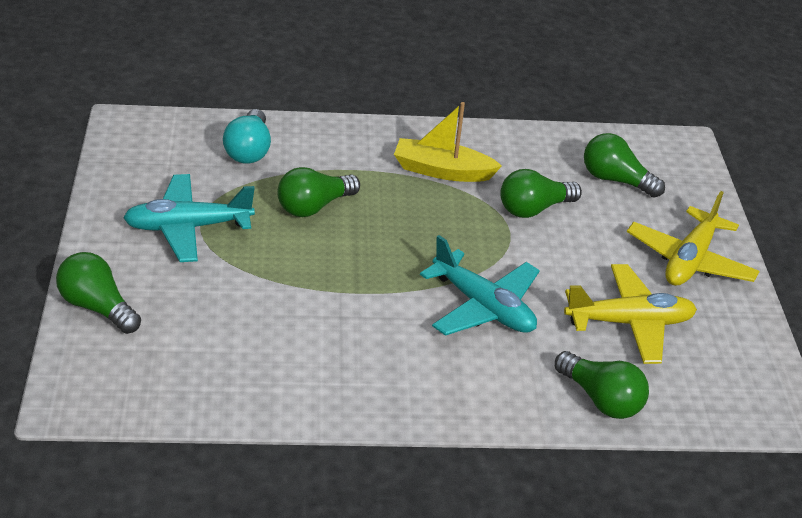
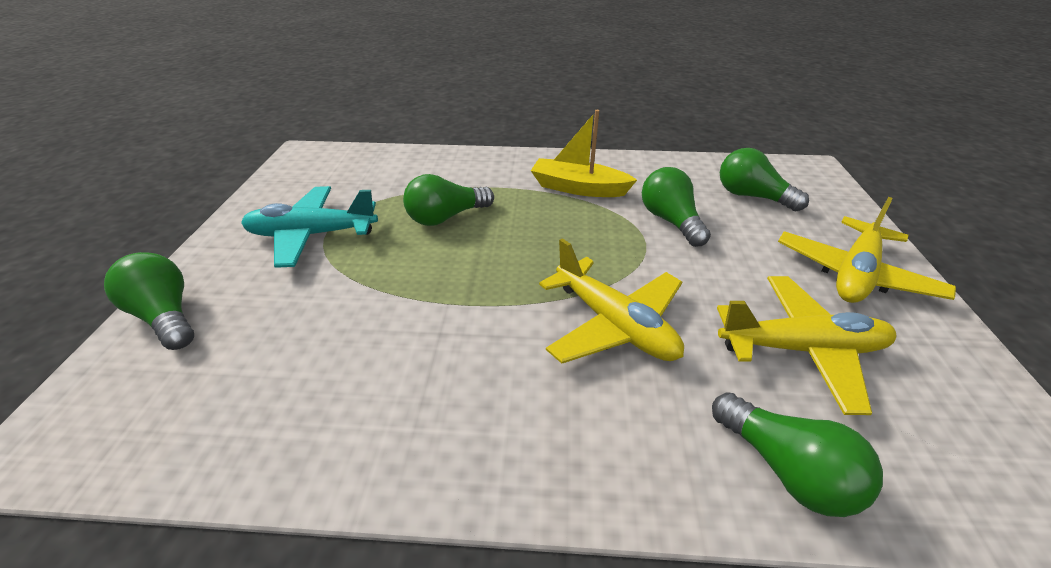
camera: 10 degrees right, 0 degrees up
(249, 150) = (402, 172): turquoise light bulb -> none
(483, 307) = (614, 325): turquoise plane -> yellow plane
(534, 209) = (670, 221): green light bulb -> green light bulb turned 90 degrees clockwise

